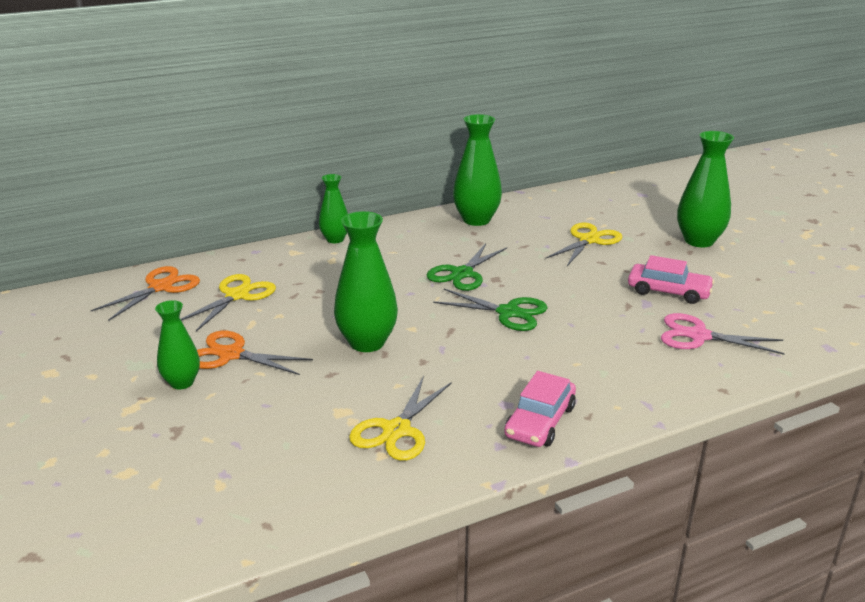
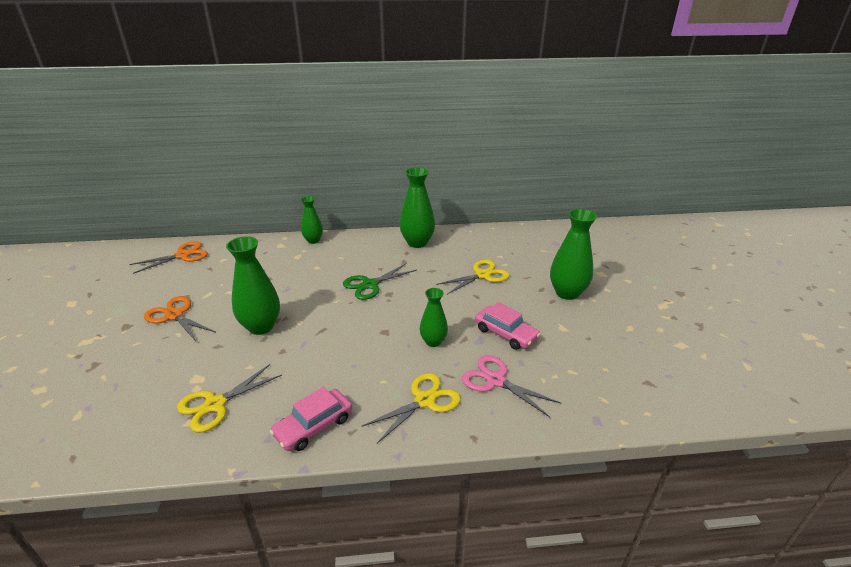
camera: 20 degrees right, 5 degrees up
(182, 382) = (129, 329): green vase -> green vase (433, 341)
(237, 295) = (218, 271): yellow scissors -> yellow scissors (424, 400)
(508, 312) = (373, 324): green scissors -> none

